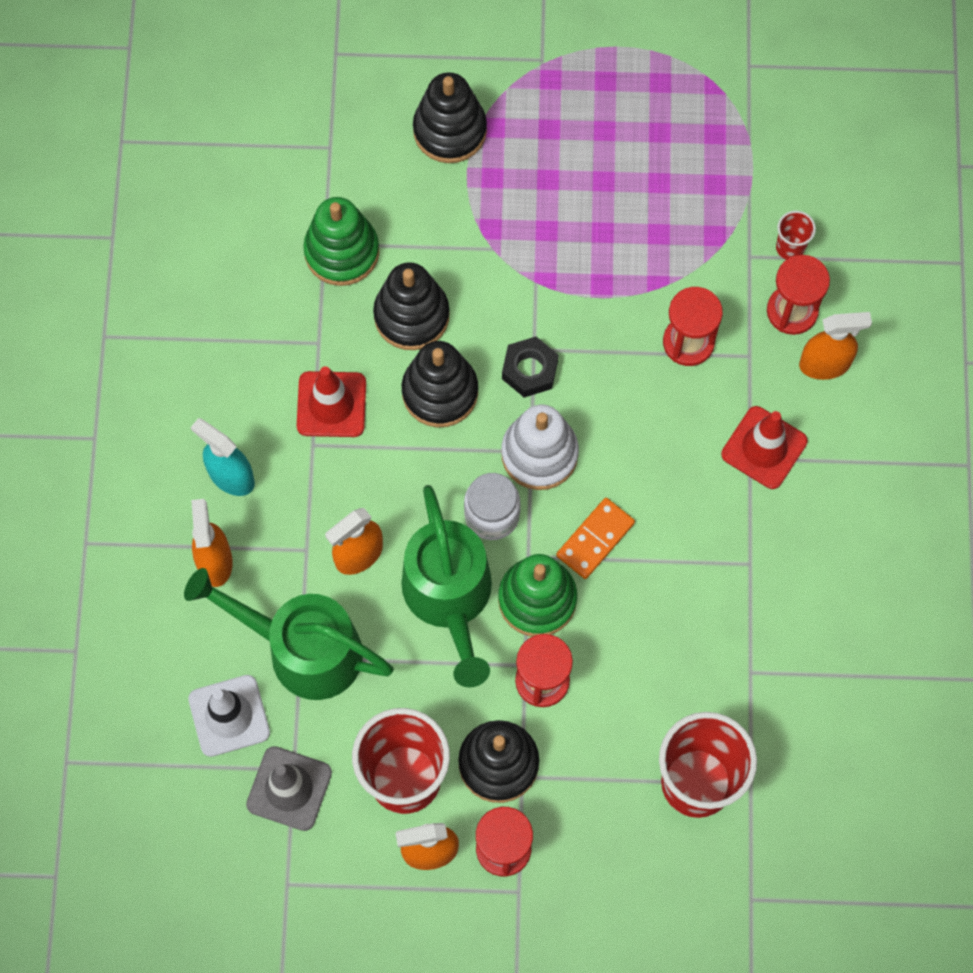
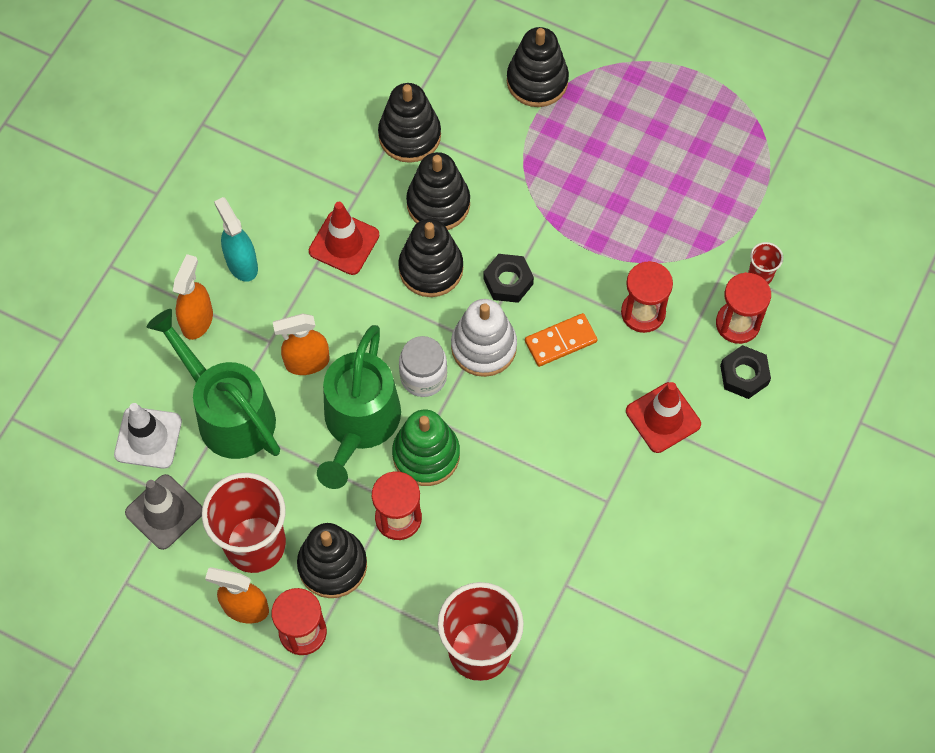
camera: 25 degrees right, 5 degrees down
(342, 252) = (409, 135): green stacking toy -> black stacking toy
(595, 539) = (494, 429): orange domino -> orange domino (560, 341)
(825, 364) = (744, 375): orange spray bottle -> black nut

